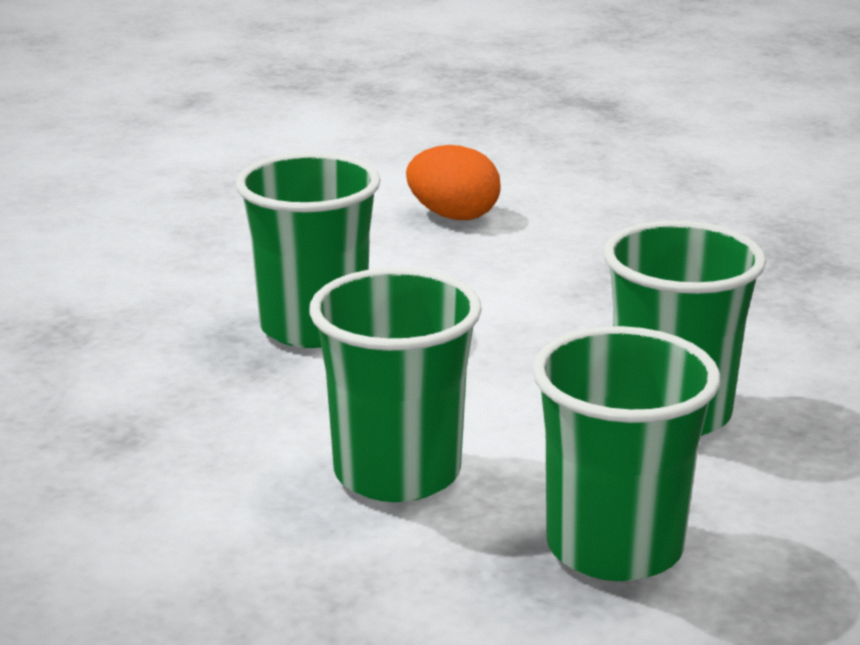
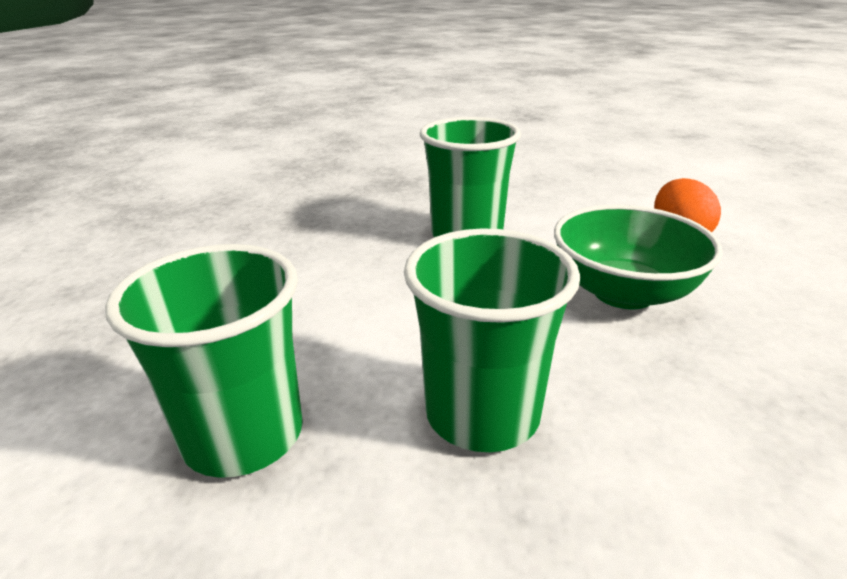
camera: 65 degrees right, 5 degrees up
(397, 473) = (308, 310): green cup -> none
(537, 285) = (623, 292): none -> green bowl

